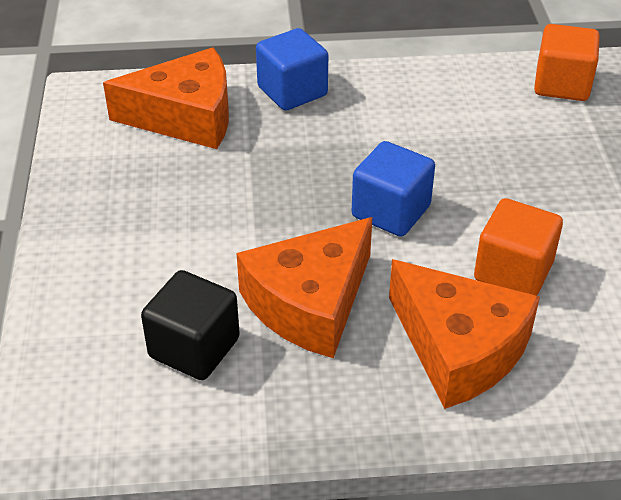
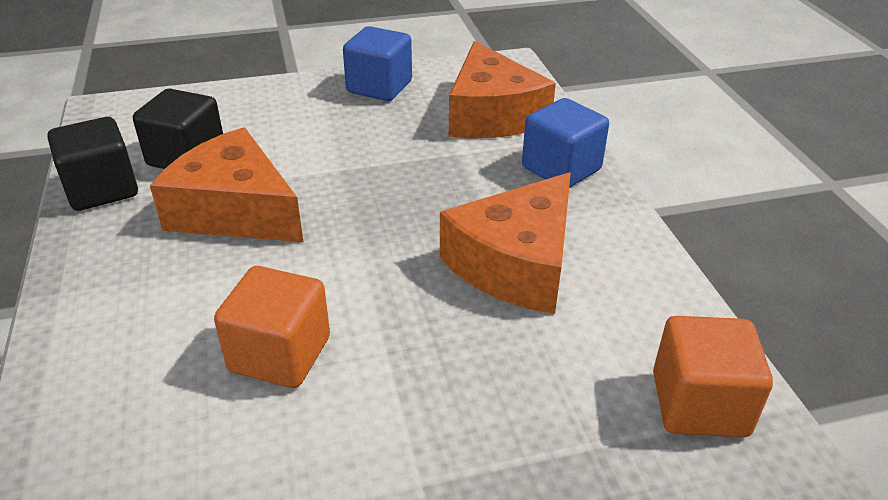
camera: 80 degrees right, 5 degrees down
(243, 419) = (102, 189): none -> black cube
(391, 211) = (374, 251): blue cube -> blue cube (379, 87)
(459, 349) = (161, 313): orange cheese -> orange cheese (516, 263)

